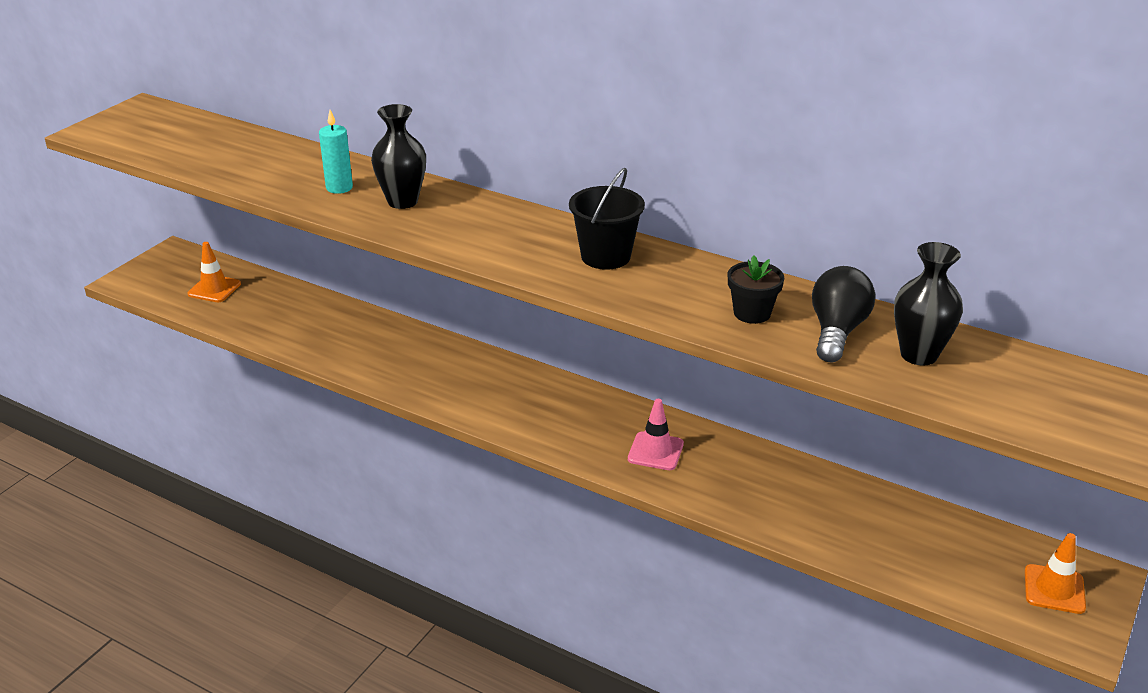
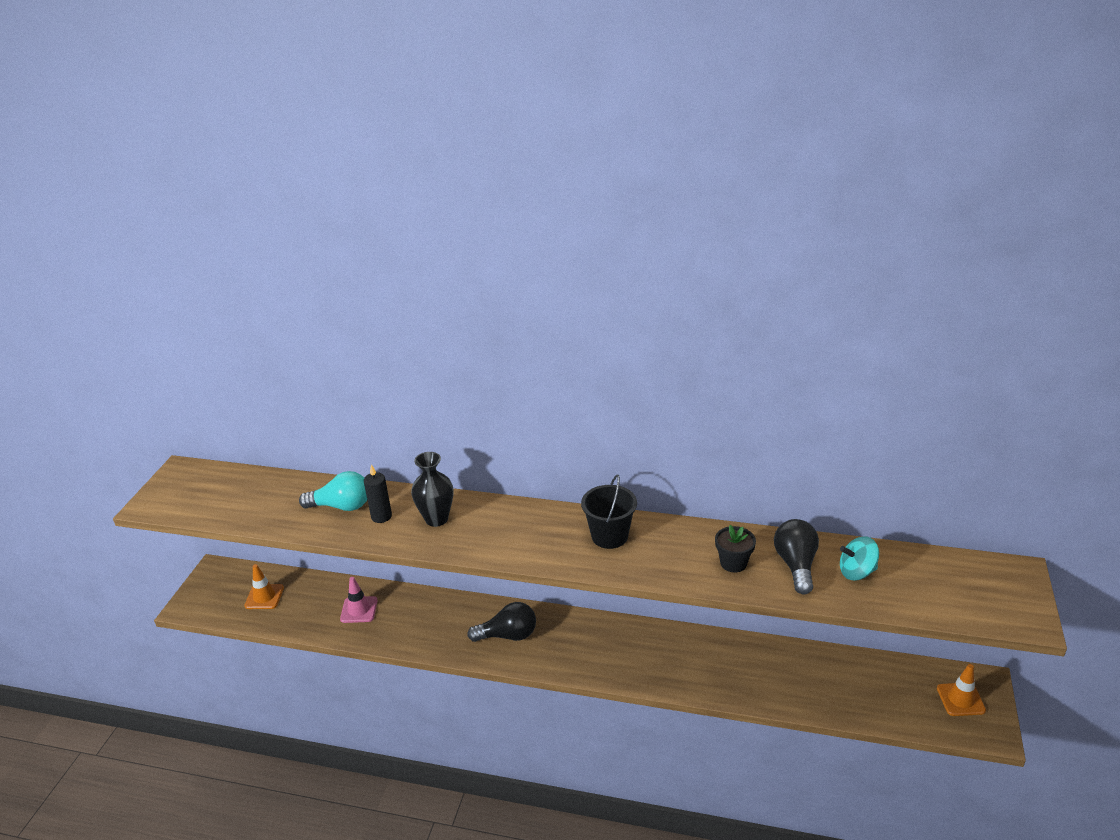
camera: 15 degrees left, 0 degrees up
(299, 170) = (341, 506): none -> turquoise light bulb
(339, 188) = (381, 516): turquoise candle -> black candle
(476, 386) = (508, 635): none -> black light bulb
(655, 451) = (660, 659): pink traffic cone -> pink traffic cone (359, 610)
(918, 355) = (857, 572): black vase -> turquoise spinning top

